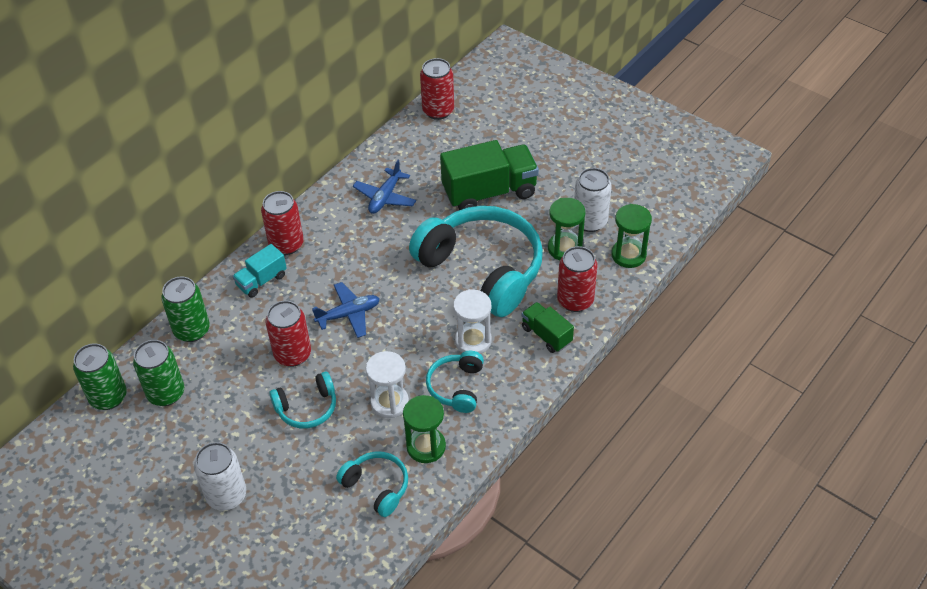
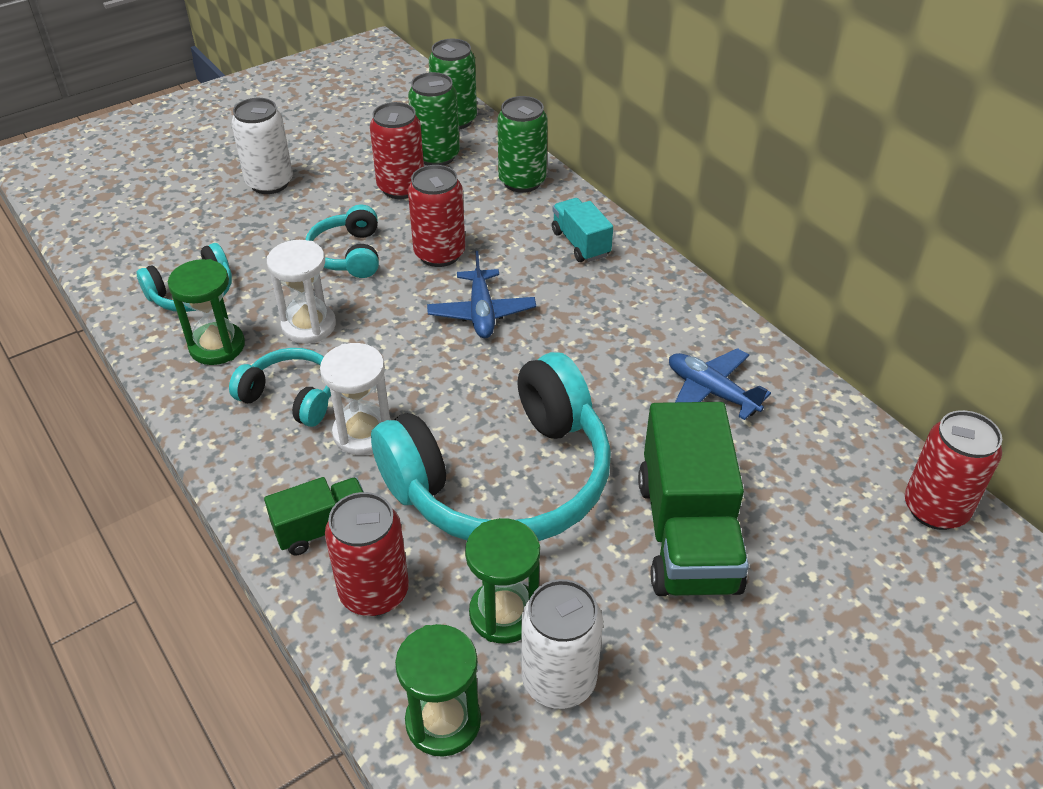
camera: 105 degrees right, 5 degrees down
(286, 244) = (641, 273): red can -> red can (401, 188)

